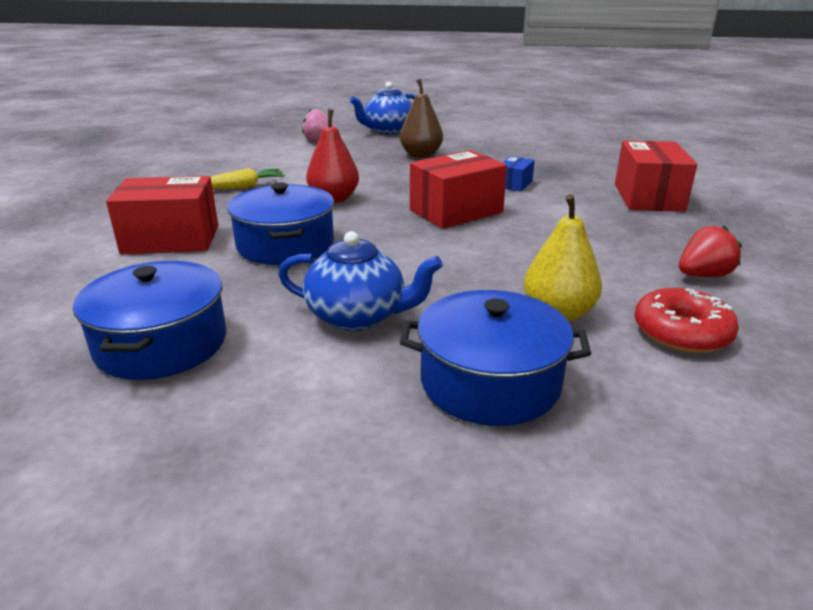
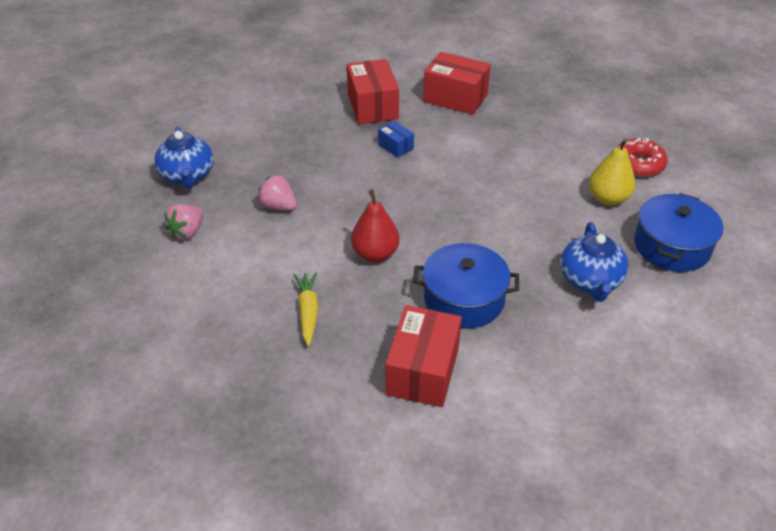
camera: 70 degrees left, 15 degrees up
(161, 343) = (603, 381): blue pot -> none
(358, 316) = (590, 281): blue teapot -> blue teapot turned 150 degrees clockwise
(374, 159) = (278, 206): none -> pink strawberry
(421, 155) = (288, 175): brown pear -> none
(456, 211) = (437, 193): red box -> red box (372, 106)
(703, 275) = (578, 129): red strawberry -> none

